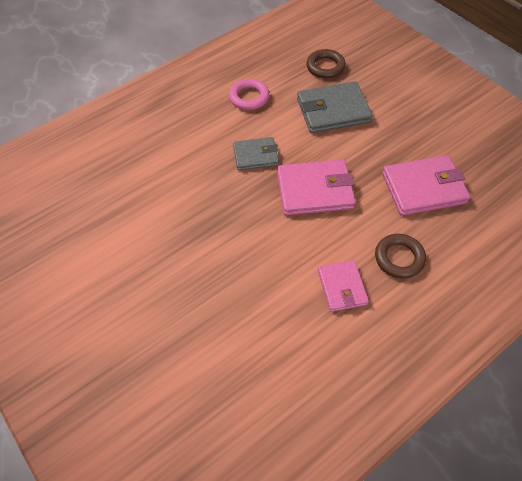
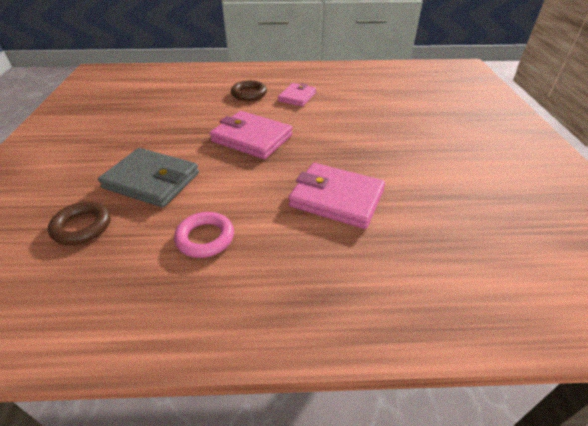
camera: 145 degrees left, 15 degrees down
(255, 155) = (267, 180): grey wallet -> none
(423, 188) = (182, 110): pink wallet -> pink wallet (336, 198)

